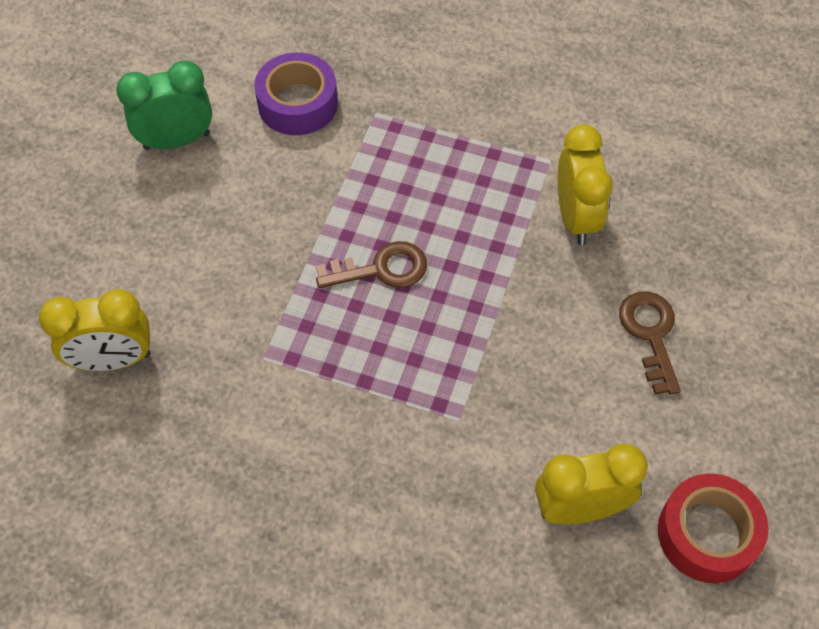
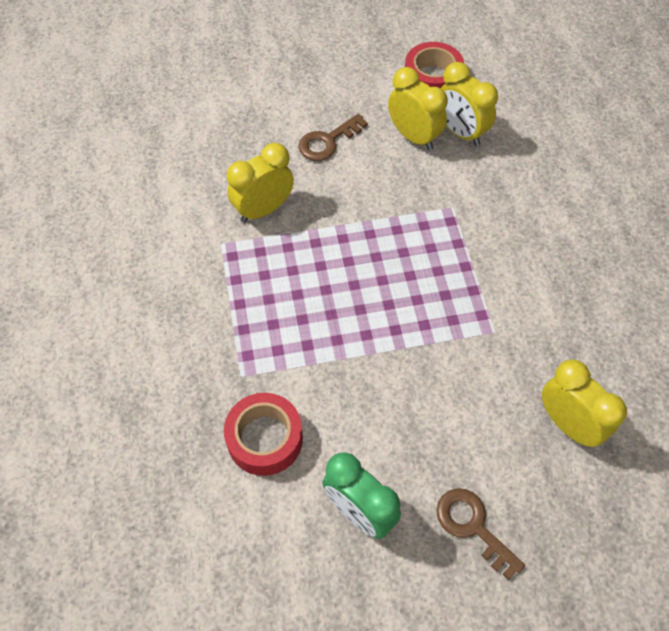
camera: 120 degrees left, 0 degrees up
(297, 103) = (265, 439): purple tape -> red tape
(381, 269) = (379, 299): brown key -> brown key (473, 526)
(604, 442) = (414, 137): none -> yellow clock

